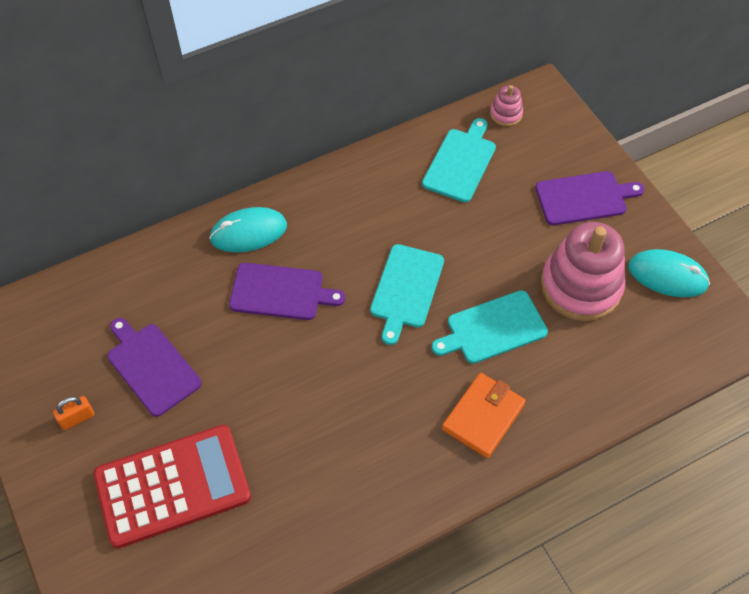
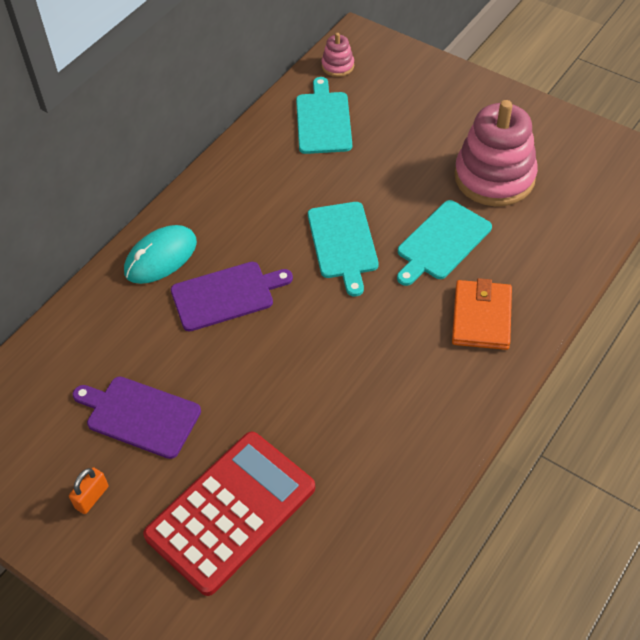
camera: 25 degrees left, 5 degrees down
(584, 198) = (450, 106): purple cutting board -> none
(667, 275) = (560, 139): turquoise mouse -> none

